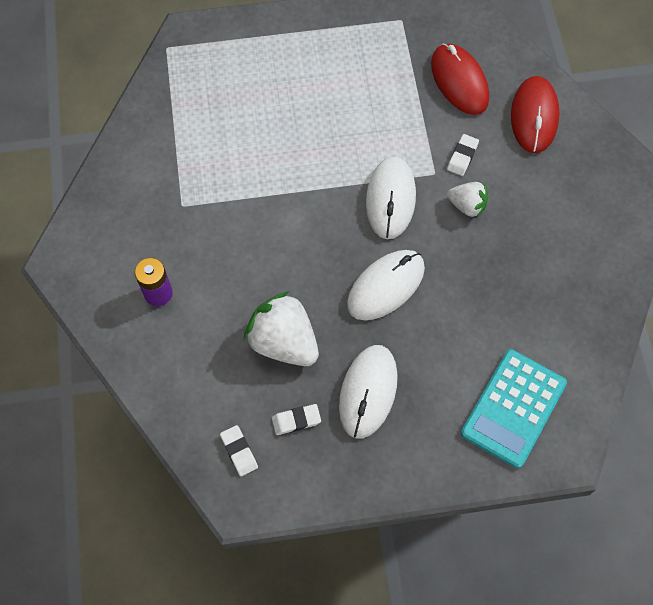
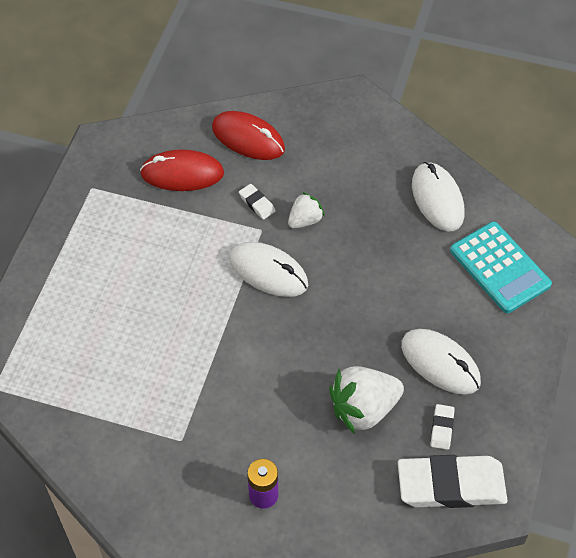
camera: 65 degrees left, 10 degrees down
(239, 451) = (451, 485): white eraser -> white eraser, size x2.35
(386, 286) = (349, 310): white mouse -> white mouse (437, 199)

